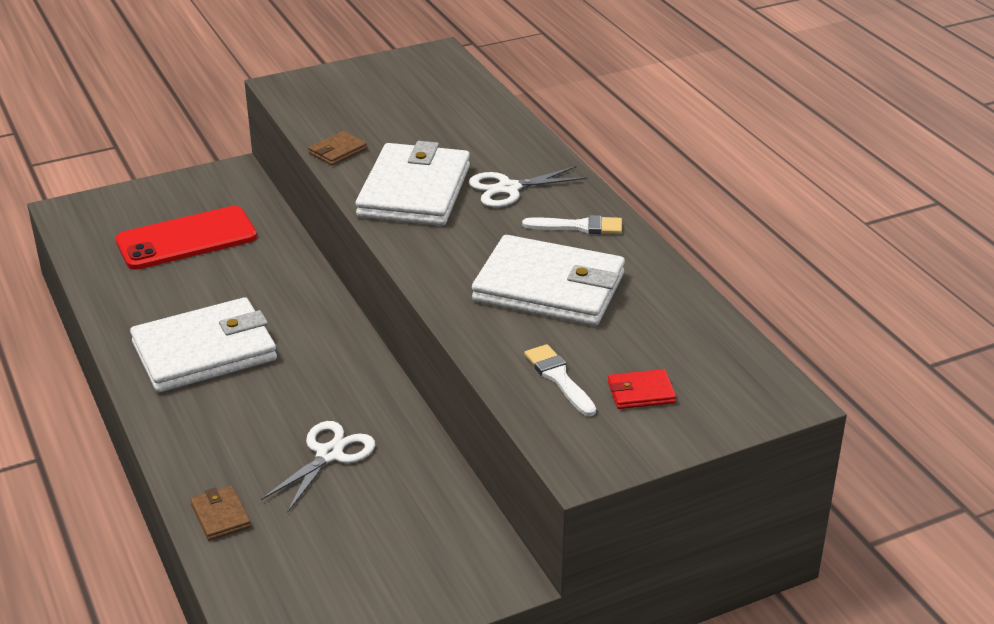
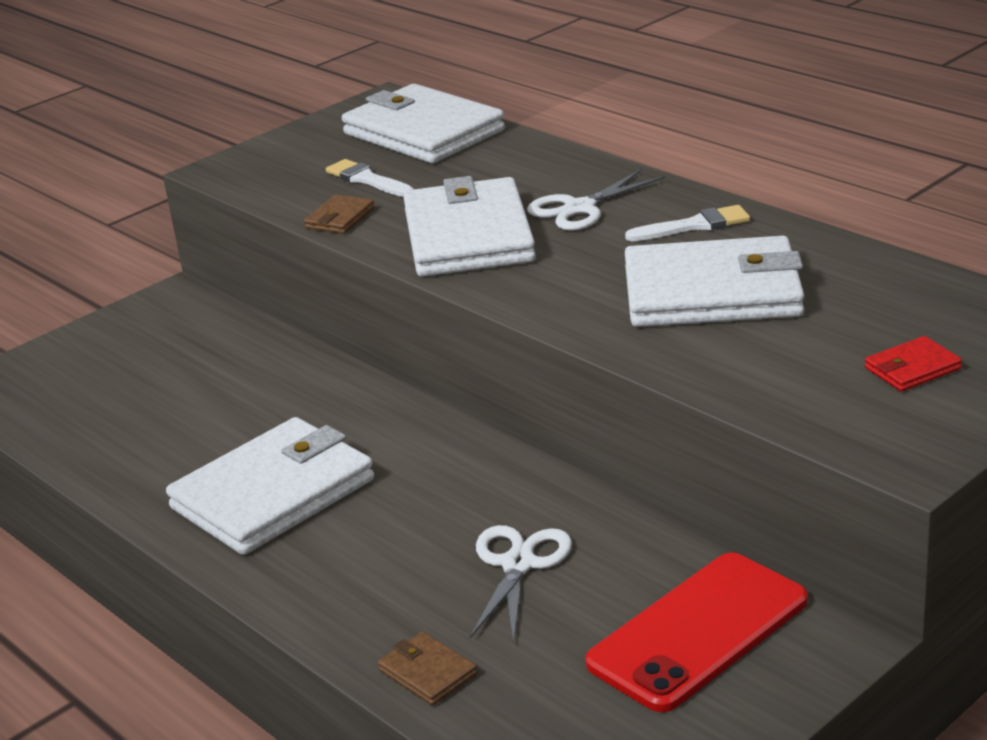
camera: 15 degrees left, 5 degrees down
(186, 239) = (162, 379): red phone -> red phone (698, 632)
(446, 90) = (423, 132): none -> white wallet
(559, 378) = (804, 379): white brush -> white brush (367, 180)

